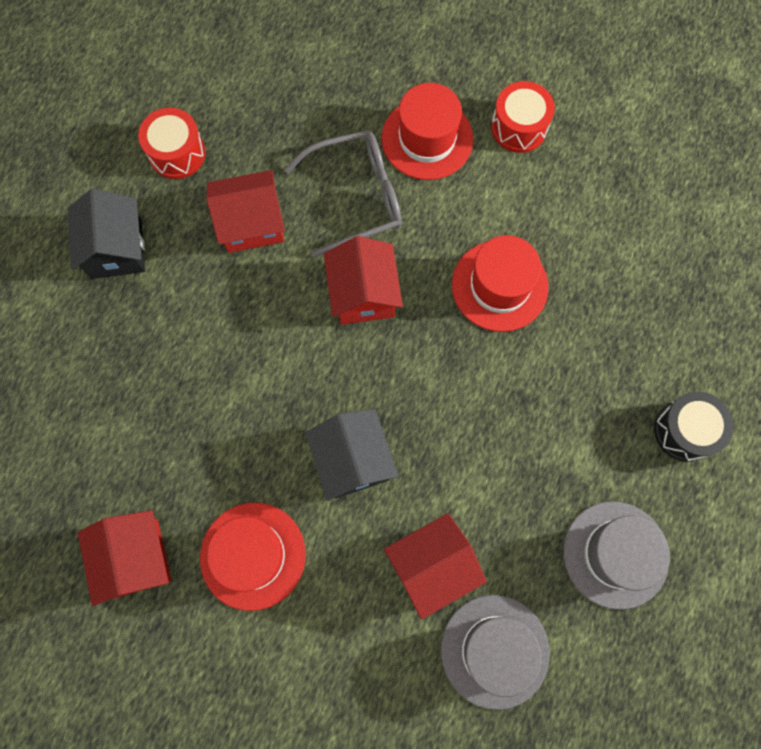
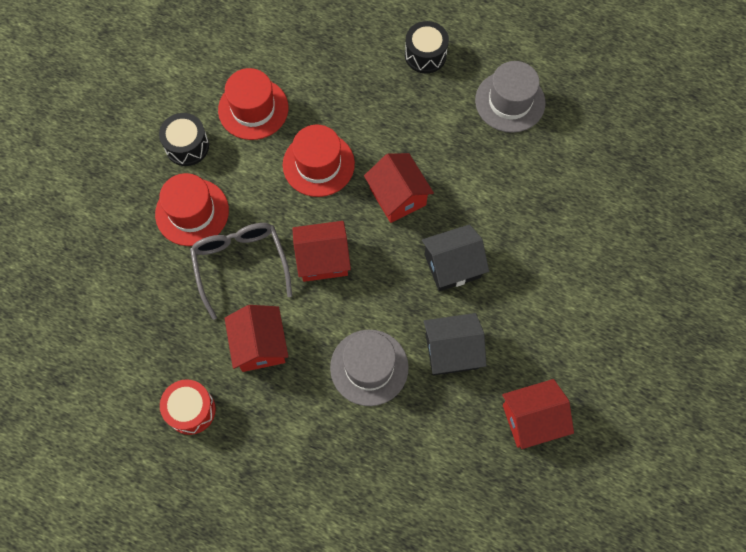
camera: 90 degrees left, 5 degrees down
(116, 249) = (278, 455): black house -> black house (451, 351)
(253, 555) = (525, 334): red hat -> red hat (253, 109)
(432, 566) = (524, 213): red house -> red house (397, 196)
(494, 651) = (577, 176): grey hat -> grey hat (369, 367)
(519, 127) = (187, 146): red drum -> black drum

